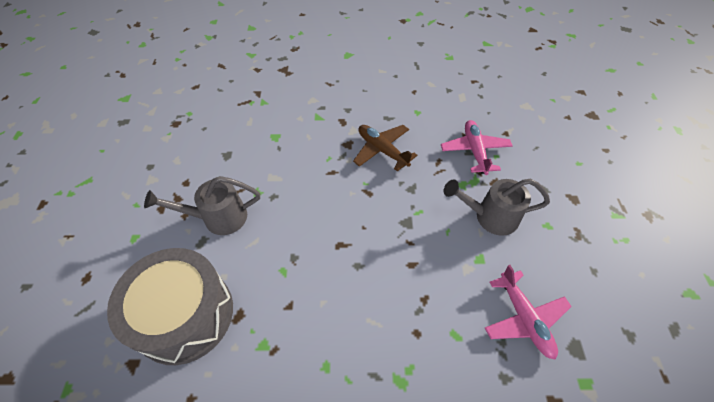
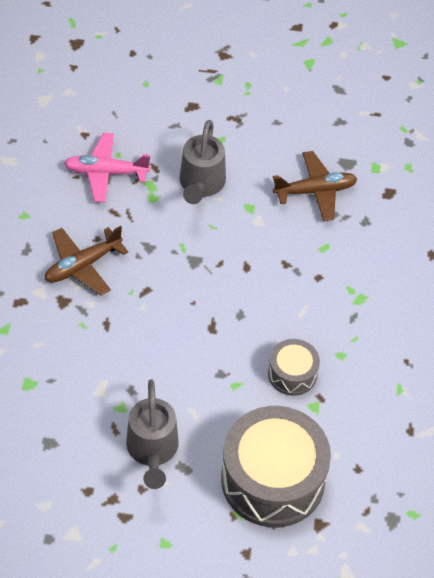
camera: 85 degrees left, 0 degrees up
(299, 320) = (292, 374): none -> grey drum
(524, 318) = (315, 191): pink plane -> brown plane

